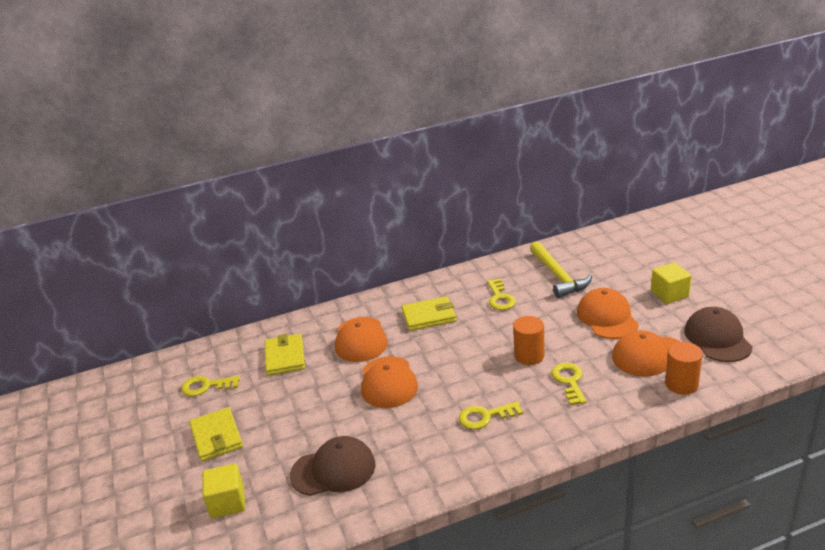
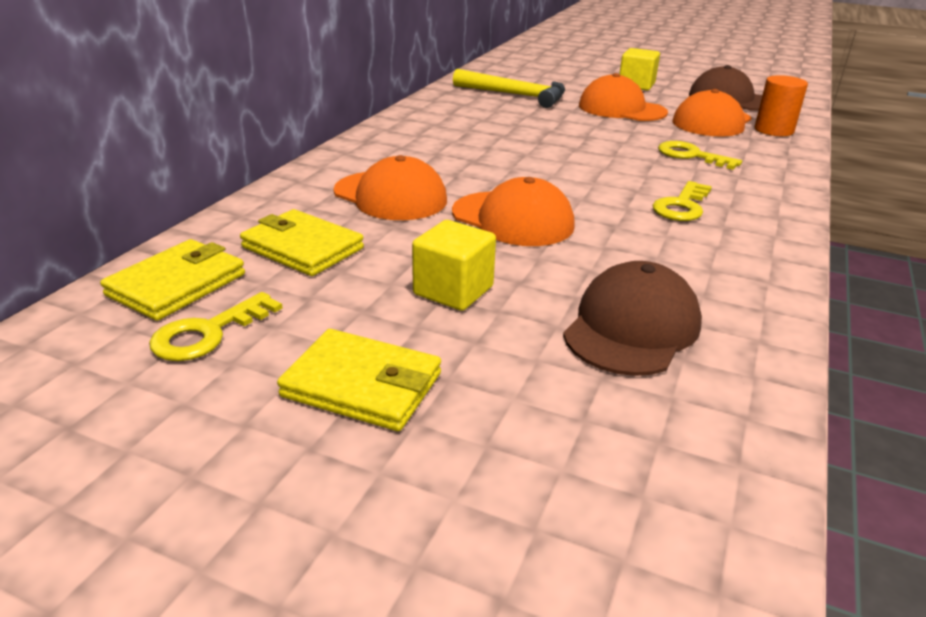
camera: 50 degrees left, 0 degrees up
(227, 502) = (563, 457): yellow cube -> yellow cube (453, 290)
(429, 316) = (439, 153): yellow wallet -> yellow wallet (177, 285)
(500, 298) = (490, 121): yellow key -> none
(529, 356) = (615, 150): orange cylinder -> none

